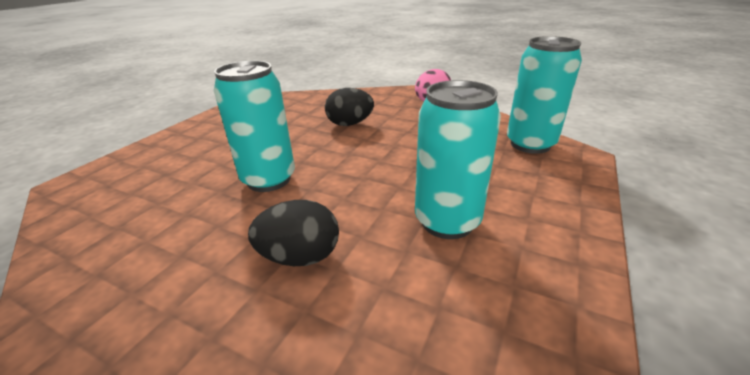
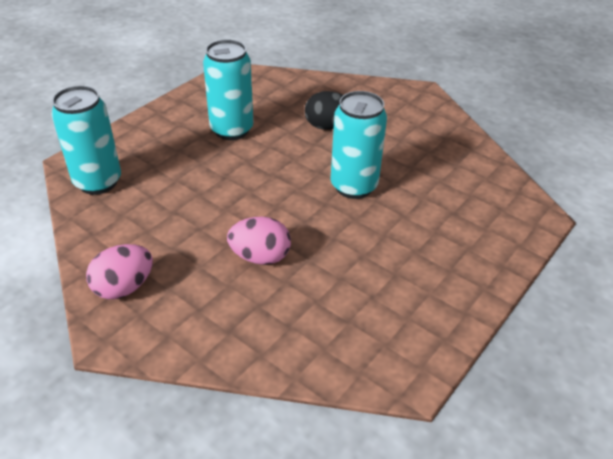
camera: 170 degrees left, 10 degrees up
(350, 124) = (260, 257): black egg -> pink egg

